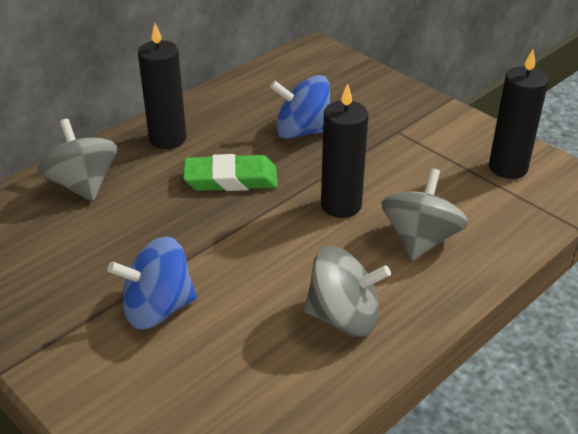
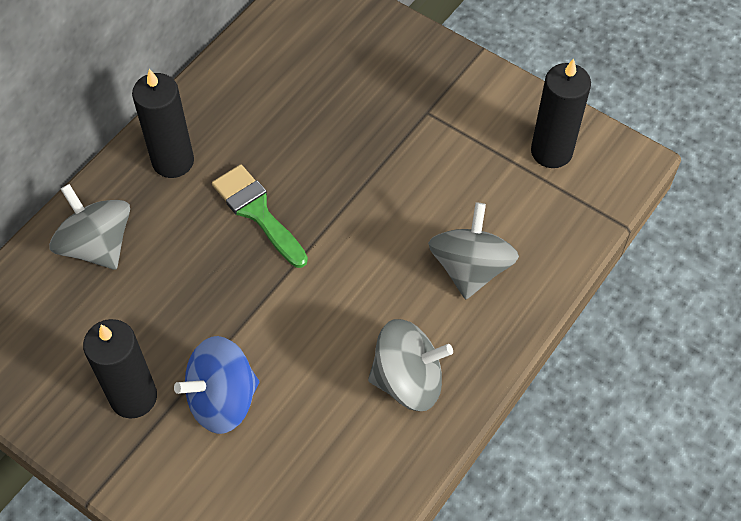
camera: 10 degrees left, 20 degrees up
(231, 179) = (257, 212): green eraser -> green brush
(302, 131) = (322, 127): blue spinning top -> none
(341, 205) = (382, 232): black candle -> black candle (133, 397)

